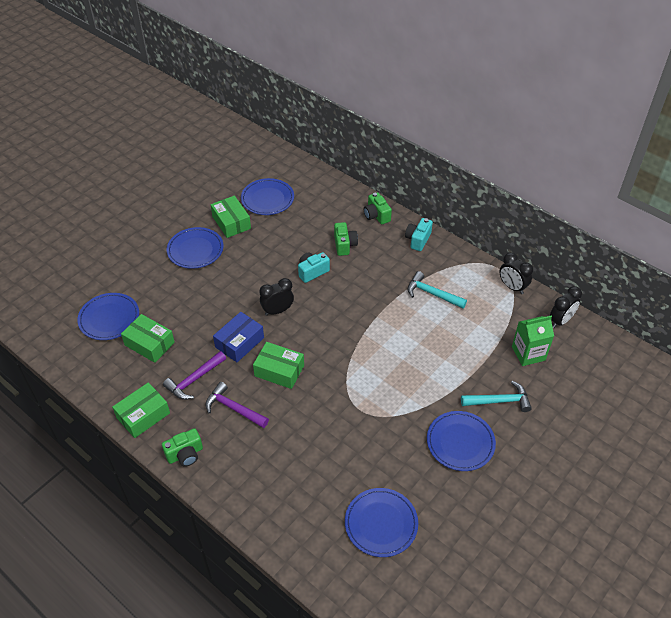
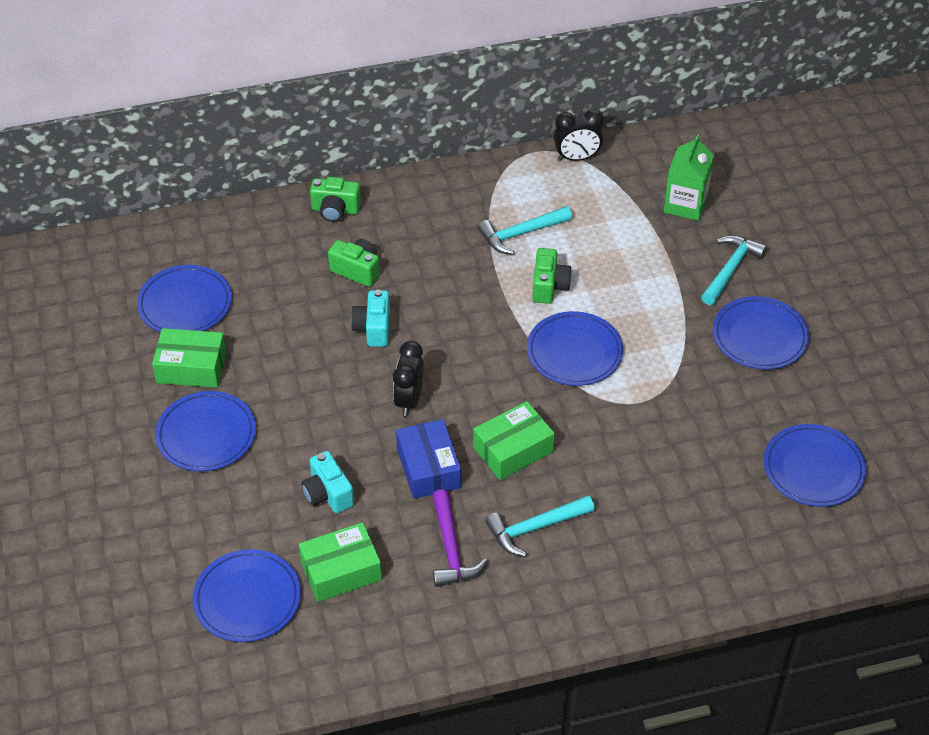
camera: 55 degrees left, 0 degrees up
(143, 415) = (464, 634): green box -> none
(185, 454) = (568, 615): green camera -> green camera (549, 286)
(233, 408) = (535, 528): purple hammer -> turquoise hammer
(369, 361) = (574, 352): none -> blue plate
(418, 240) = (418, 195): turquoise camera -> turquoise camera (327, 494)
(560, 321) = (663, 149): black clock -> none

